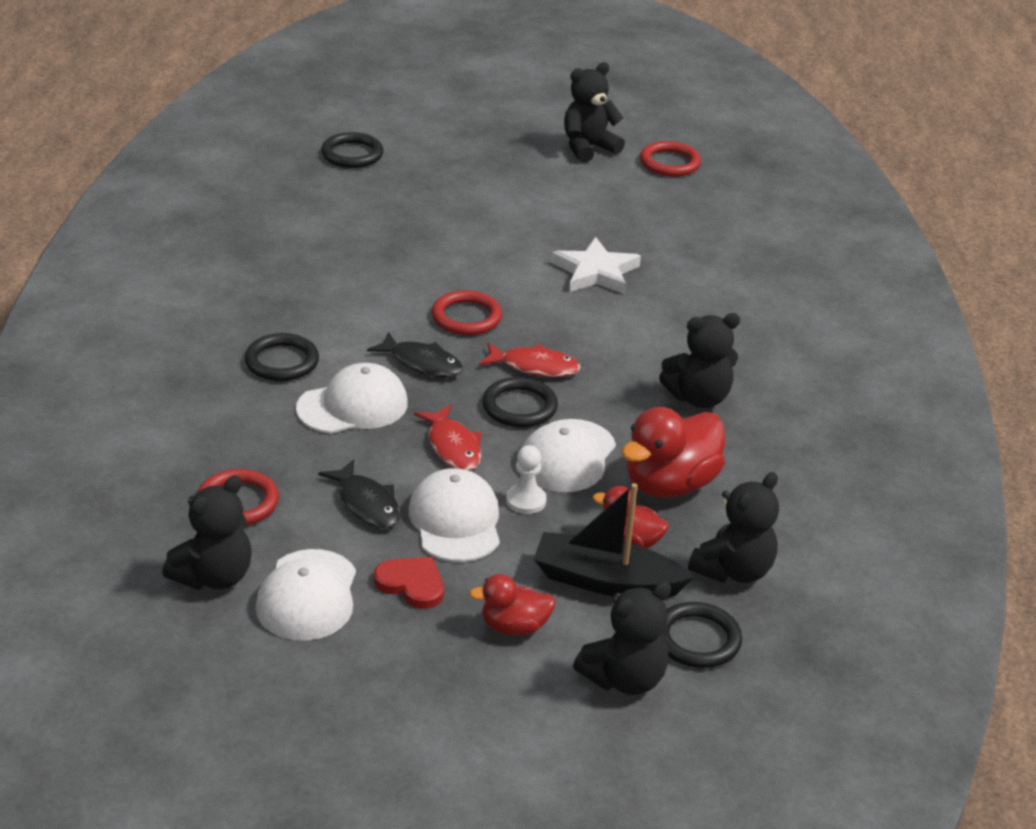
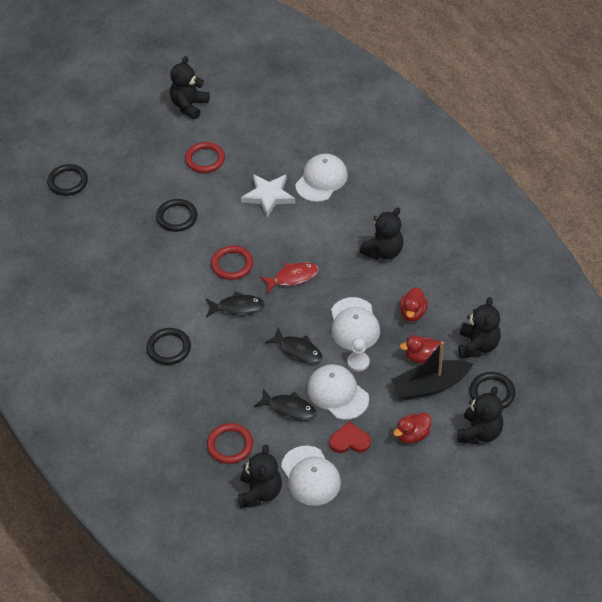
camera: 30 degrees left, 15 degrees up
(353, 406) = (229, 355): white cap -> white cap (321, 180)
(453, 447) = (298, 351): red fish -> black fish
(519, 407) = (307, 307): black ring -> black ring (177, 217)
(669, 163) = (240, 94): red ring -> red ring (205, 159)
(670, 484) = (412, 313): red duck -> red duck, size x0.58

